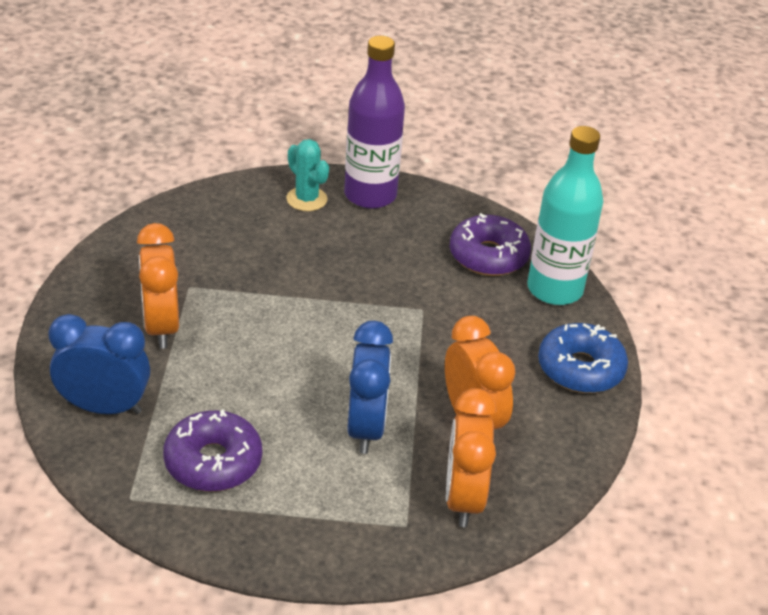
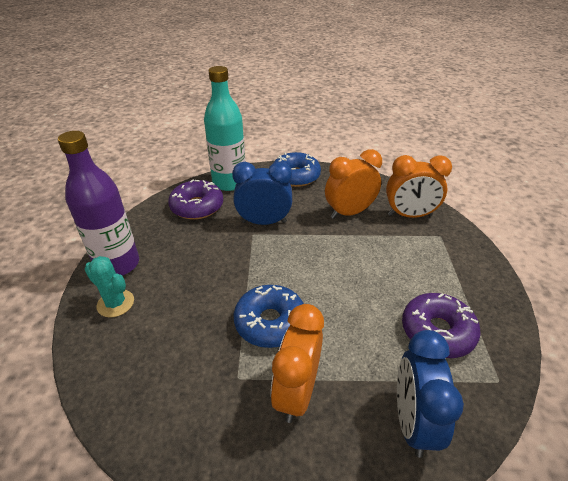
camera: 90 degrees left, 0 degrees up
(161, 326) = (297, 392): orange clock -> orange clock turned 120 degrees clockwise
(257, 314) = (270, 322): none -> blue donut
(306, 199) = (115, 303): turquoise cactus -> turquoise cactus turned 75 degrees clockwise
(366, 428) = (372, 255): blue clock -> blue clock (264, 222)

